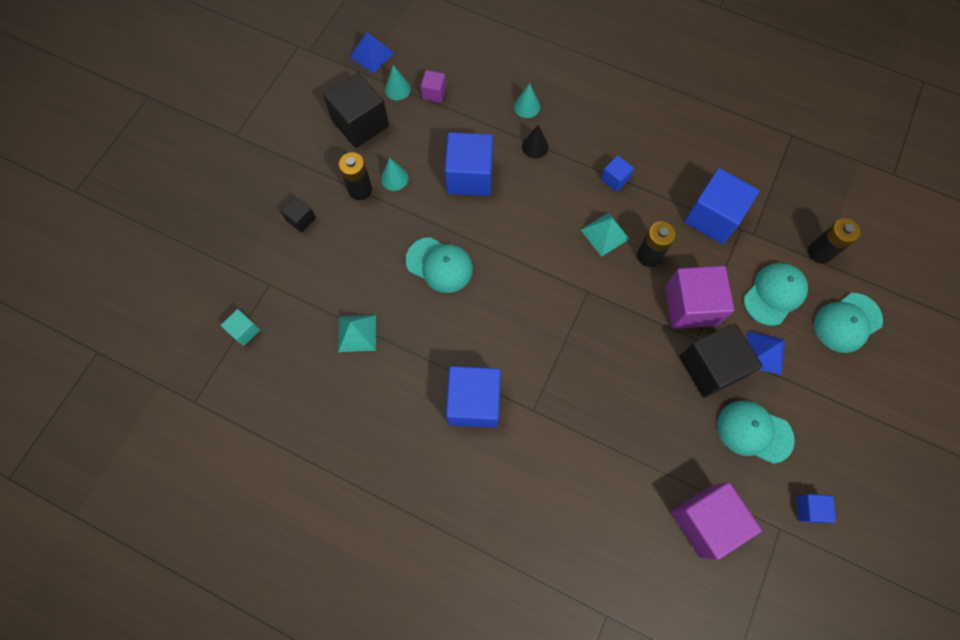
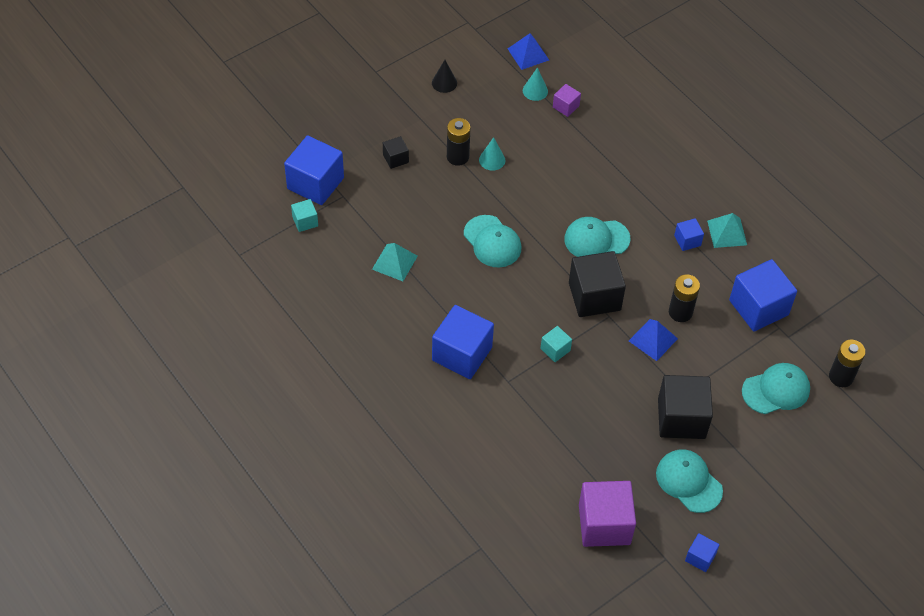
camera: 25 degrees right, 15 degrees down
(360, 124) = (487, 105): black cube -> black cube (594, 296)
(469, 176) = (558, 185): blue cube -> blue cube (315, 183)
(527, 106) = (643, 151): turquoise cone -> none
(535, 146) = (631, 185): black cone -> black cone (444, 83)
(558, 352) = (555, 349): none -> turquoise cube
(605, 234) = (651, 279): turquoise pyramid -> turquoise pyramid (727, 232)
(690, 306) = (693, 366): purple cube -> none
(764, 352) = (737, 429): blue pyramid -> blue pyramid (653, 339)
(847, 322) = (829, 440): turquoise cap -> turquoise cap (596, 239)

